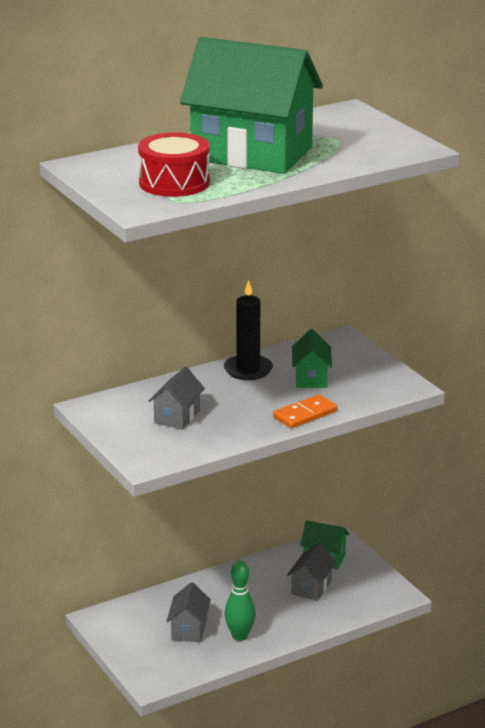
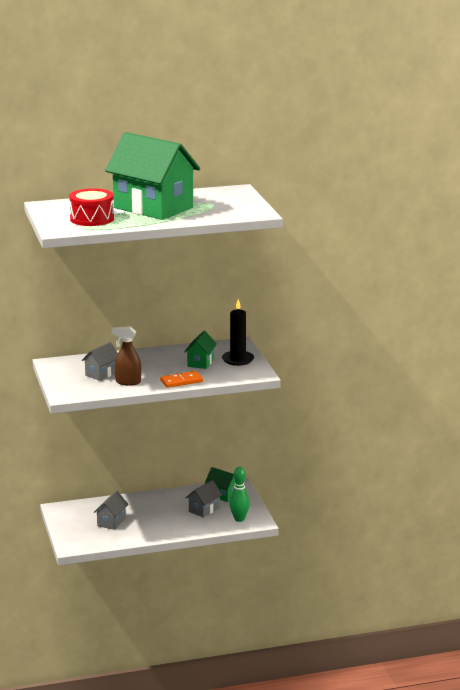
camera: 15 degrees right, 5 degrees down
(226, 426) = (127, 382): none -> brown spray bottle
(240, 636) = (141, 530): green bowling pin -> green bowling pin (239, 519)
(248, 370) = (164, 354): black candle -> black candle (238, 360)

